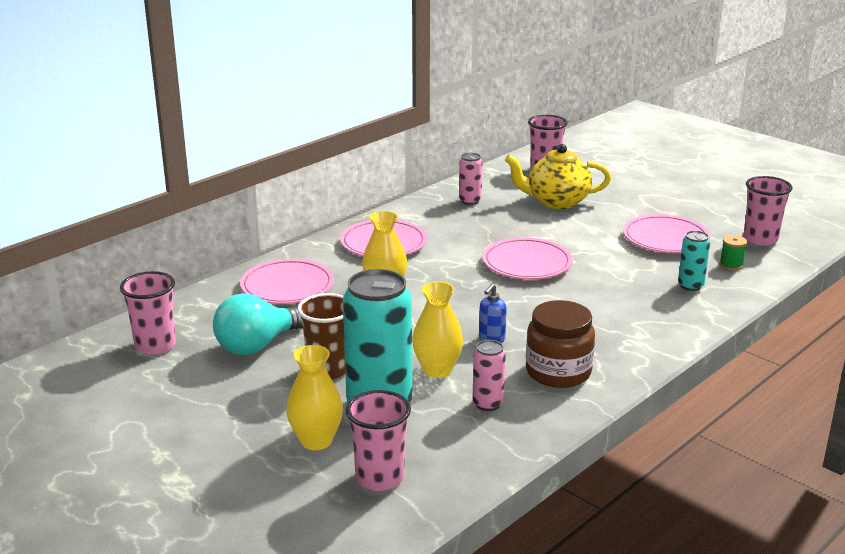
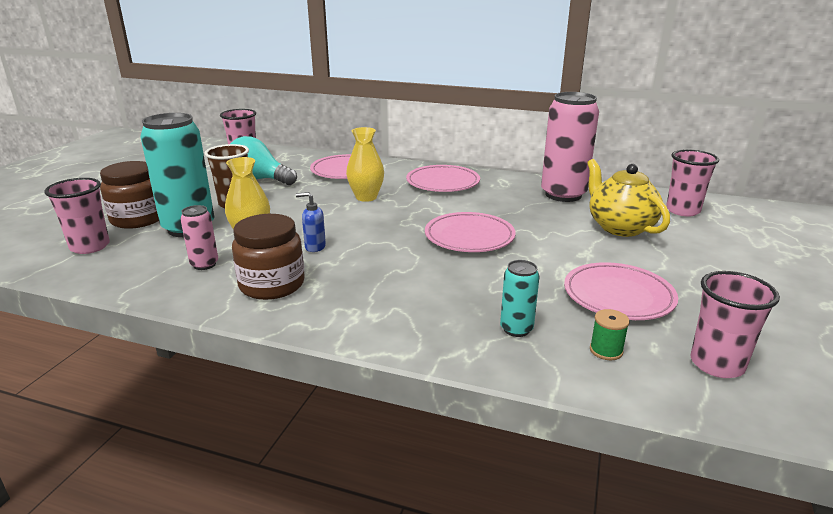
camera: 65 degrees right, 0 degrees up
(316, 441) = (138, 219): yellow vase -> brown jar
(470, 201) = (563, 195): pink can -> pink can, size x2.09

